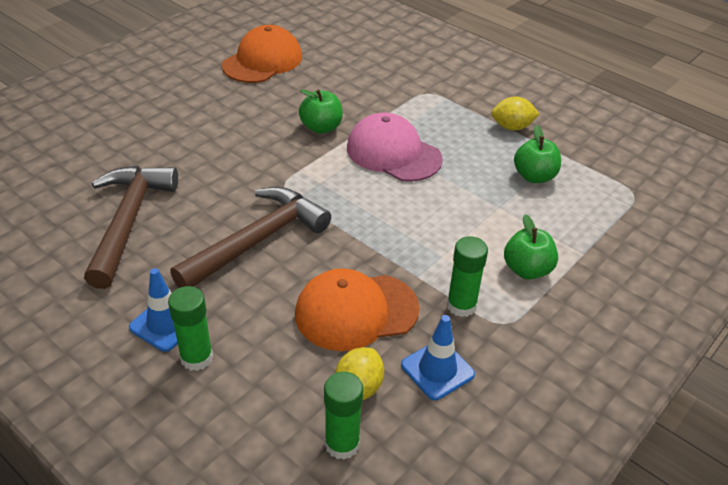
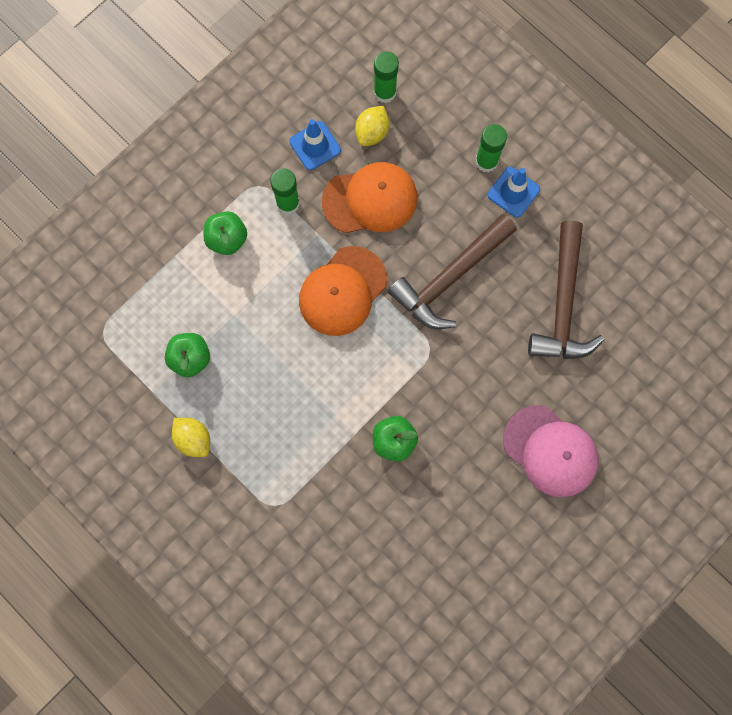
camera: 175 degrees left, 35 degrees up
(262, 61) = (461, 576): orange cap -> orange cap (342, 291)
(393, 153) = (323, 396): pink cap -> pink cap (550, 451)
(512, 127) = (193, 439): yellow lemon -> yellow lemon turned 45 degrees clockwise

